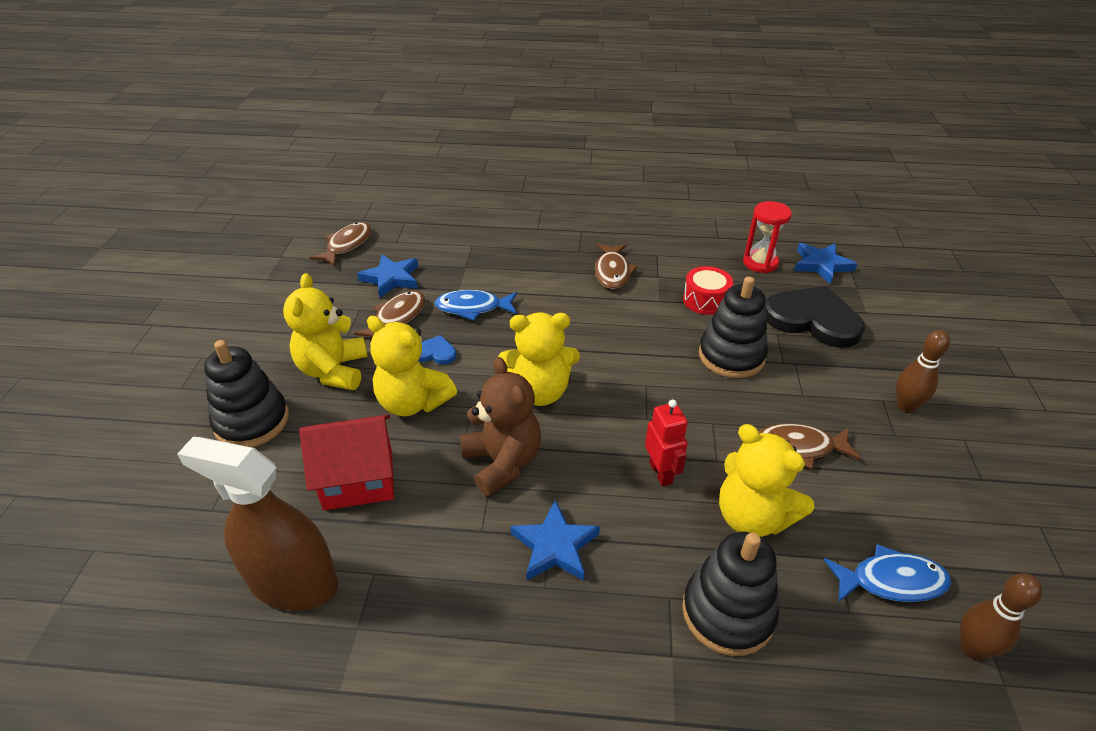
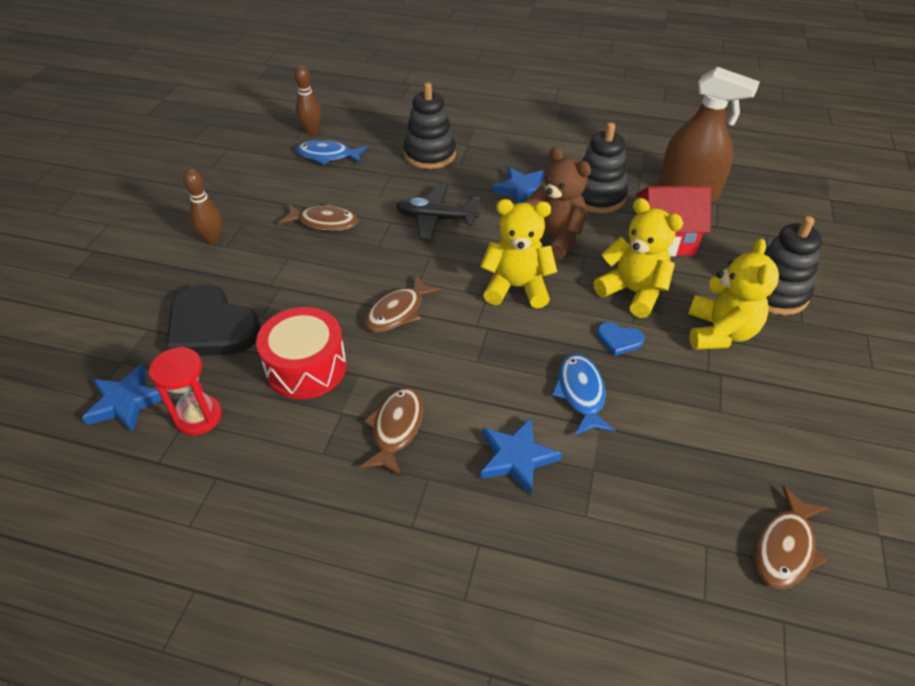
camera: 170 degrees left, 5 degrees up
(391, 278) = (693, 459): blue star -> blue star (517, 458)
(397, 318) = (670, 391): brown fish -> brown fish (398, 311)
(473, 308) = (581, 393): blue fish -> blue fish turned 105 degrees counterclockwise
(502, 462) = (554, 238): brown teddy bear -> brown teddy bear turned 150 degrees clockwise
(661, 473) = (436, 219): red robot -> black plane
(705, 300) = (306, 367): red drum -> red drum, size x1.51
(731, 356) = (324, 298): black stacking toy -> black stacking toy (597, 196)
(752, 517) = (387, 190): yellow teddy bear -> none

